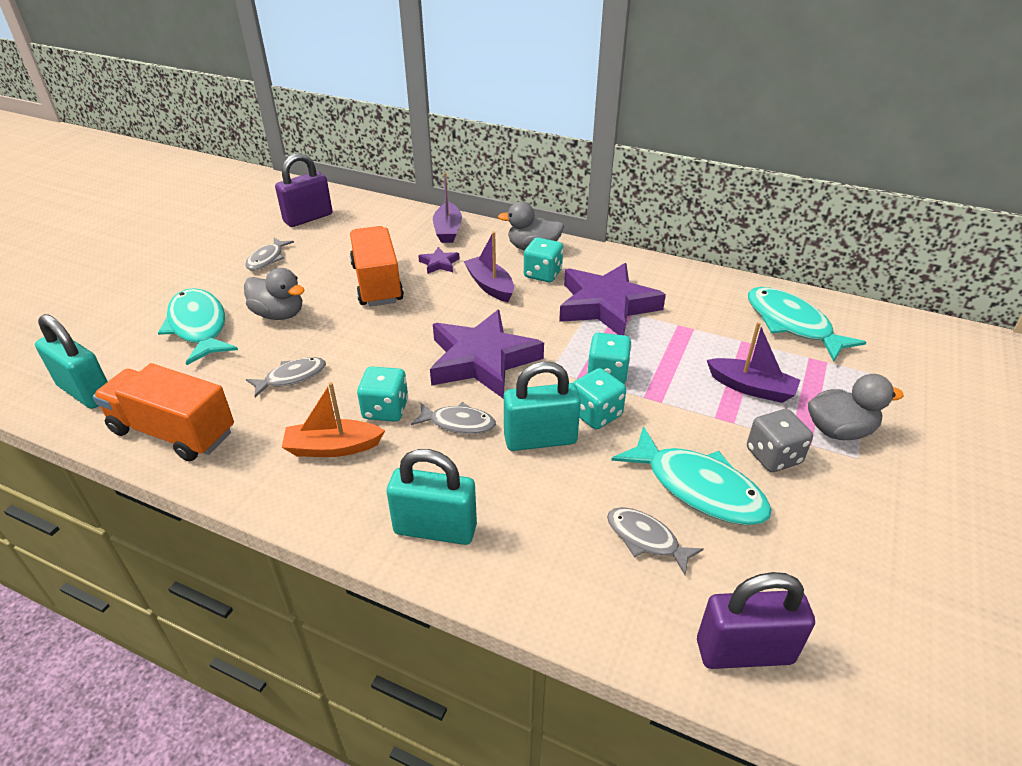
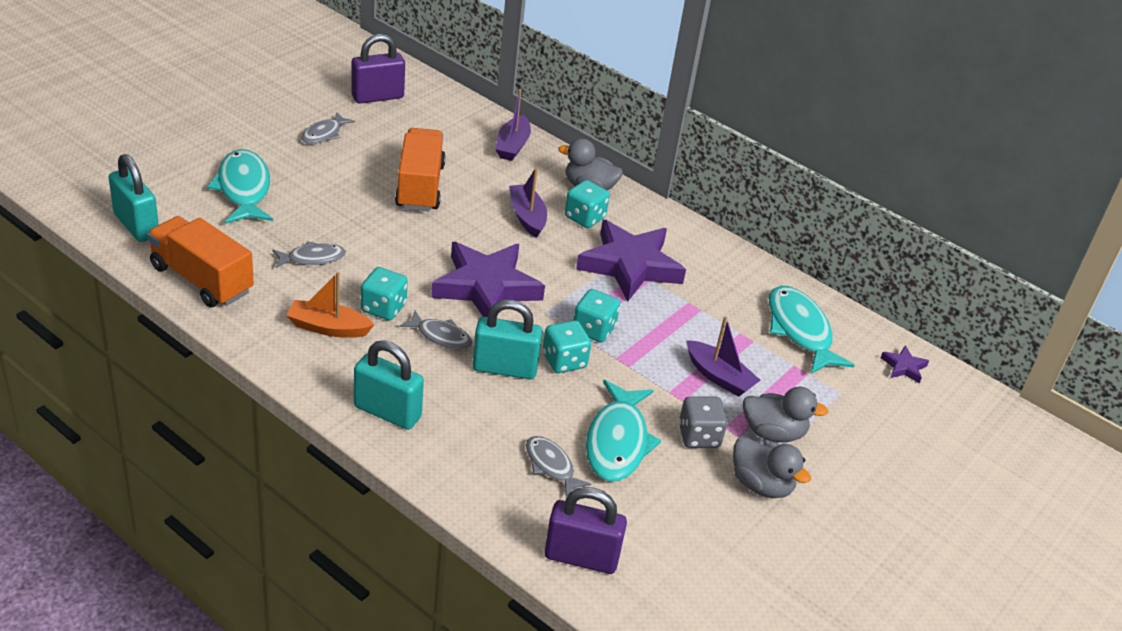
camera: 10 degrees right, 0 degrees up
(279, 314) = (318, 195): grey duck -> grey duck (761, 485)
(439, 263) = (488, 181): purple star -> purple star (904, 367)
(698, 488) = (617, 442): turquoise fish -> turquoise fish turned 45 degrees clockwise

